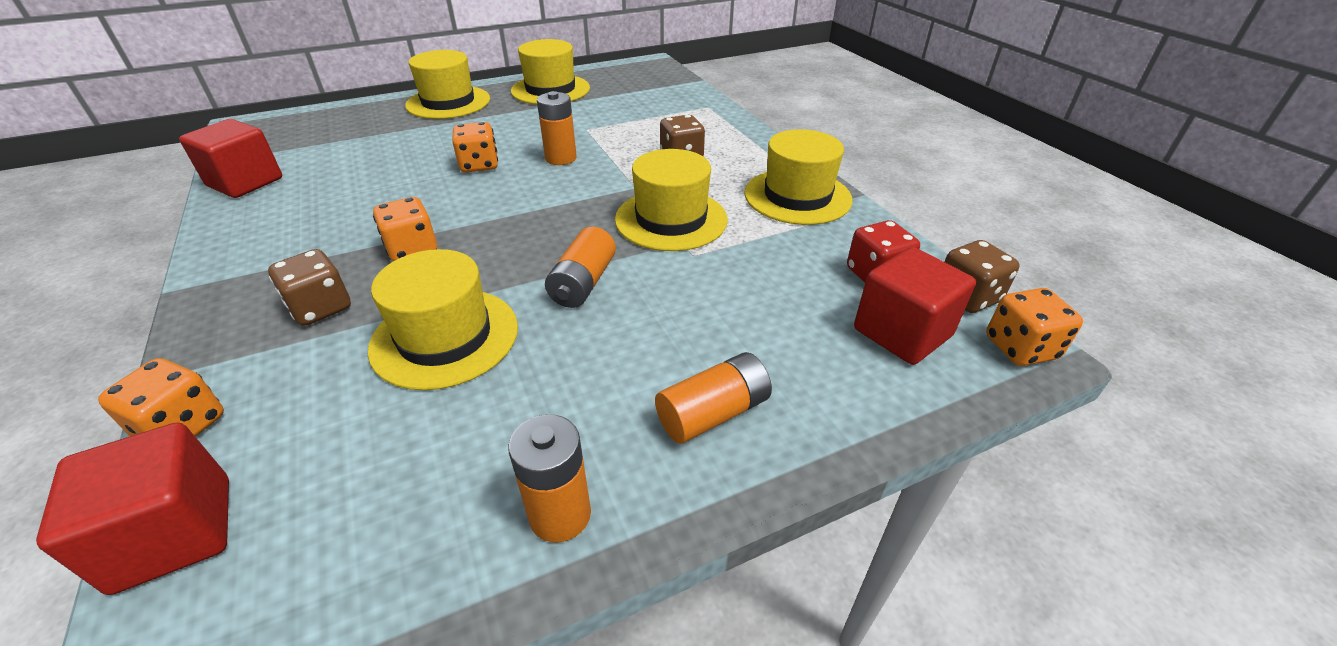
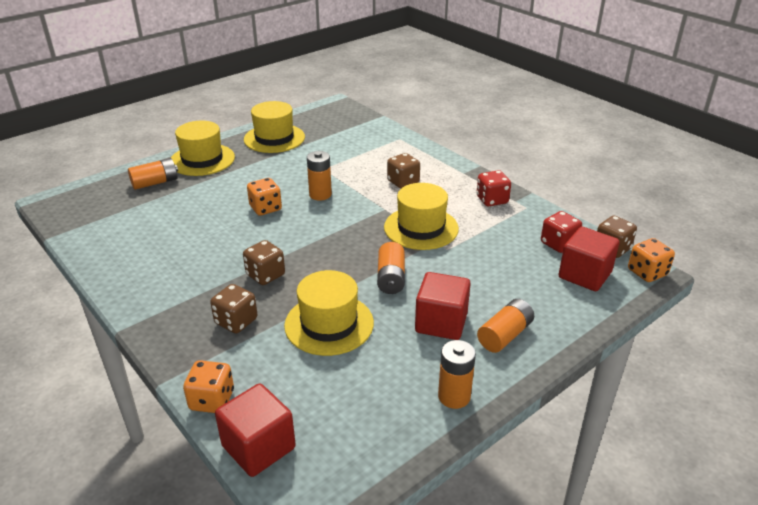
camera: 15 degrees left, 5 degrees down
(245, 182) = (100, 247): red cube -> red cube (441, 323)
(374, 120) = (155, 183): none -> orange battery
(412, 249) = (265, 275): orange dice -> brown dice
(797, 196) = (492, 200): yellow hat -> red dice

